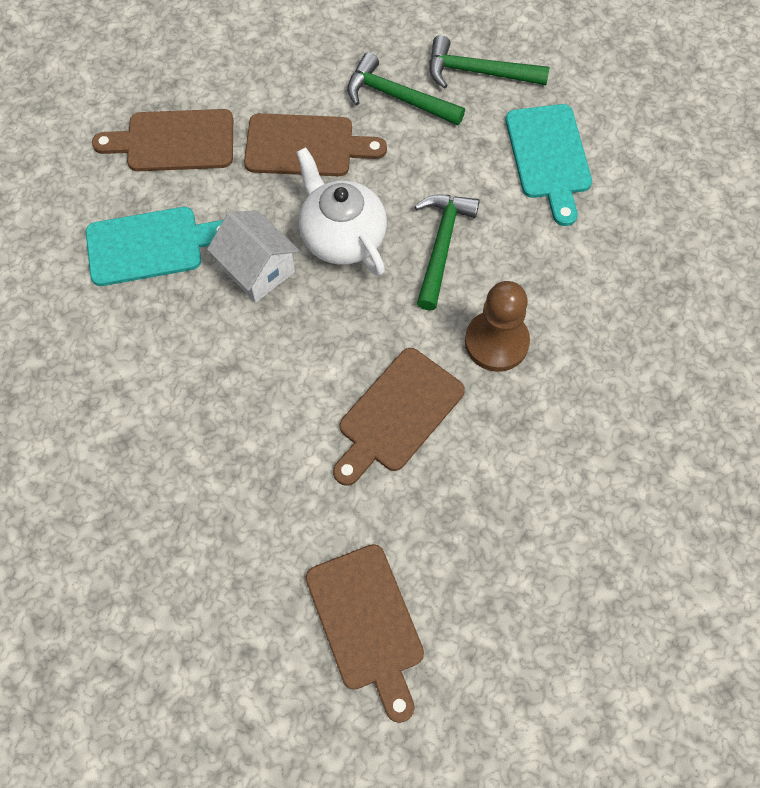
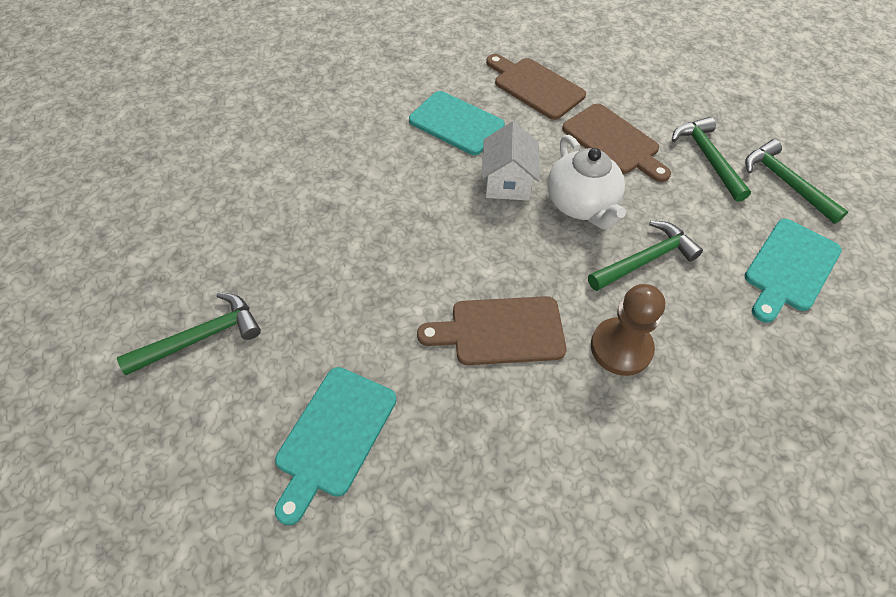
camera: 45 degrees right, 10 degrees down
(161, 663) = (201, 337): none -> green hammer
(342, 237) = (581, 204): white teapot -> white teapot turned 150 degrees clockwise
(367, 623) = (334, 436): brown cutting board -> turquoise cutting board

